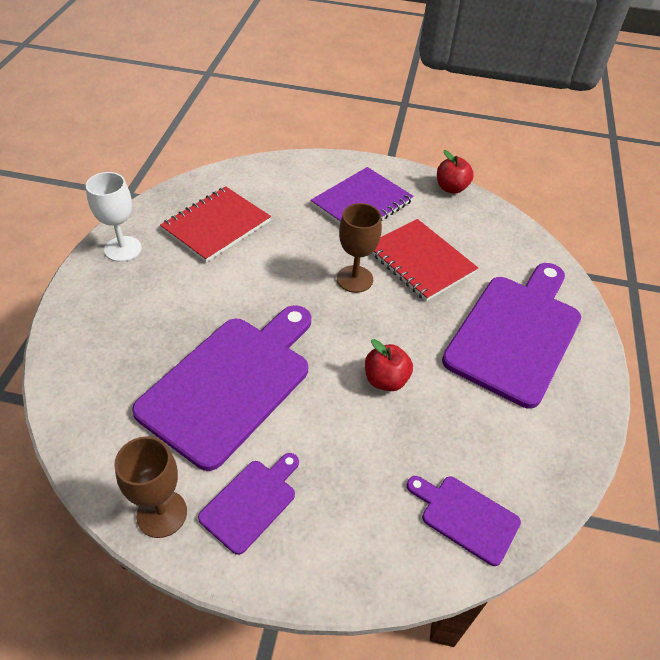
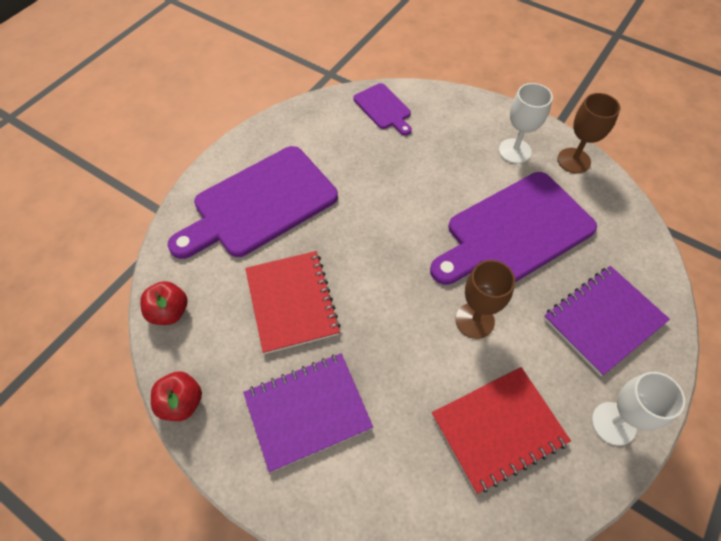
camera: 155 degrees left, 10 degrees up
(127, 320) = (603, 320): none -> purple notebook
(251, 502) = (514, 151): purple cutting board -> white goblet
(354, 279) = (369, 301): brown goblet -> brown goblet (474, 320)
(385, 380) = (390, 199): red apple -> red apple (169, 312)

